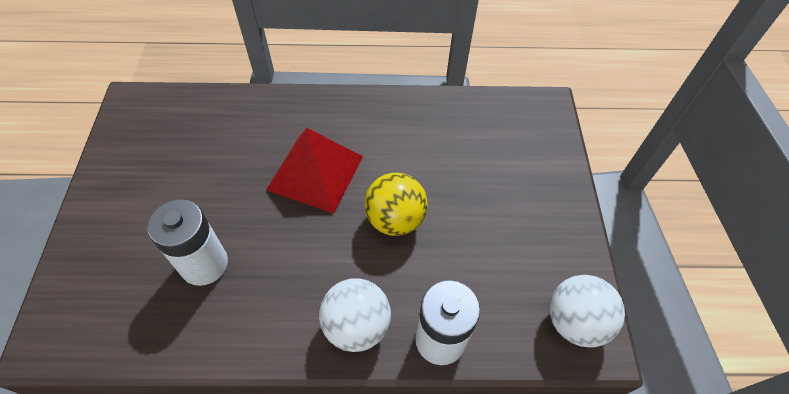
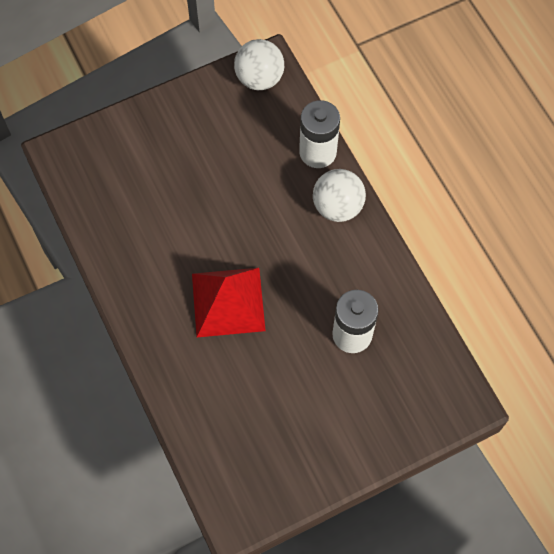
camera: 115 degrees left, 10 degrees up
(395, 219) = (240, 220): yellow ball -> none

